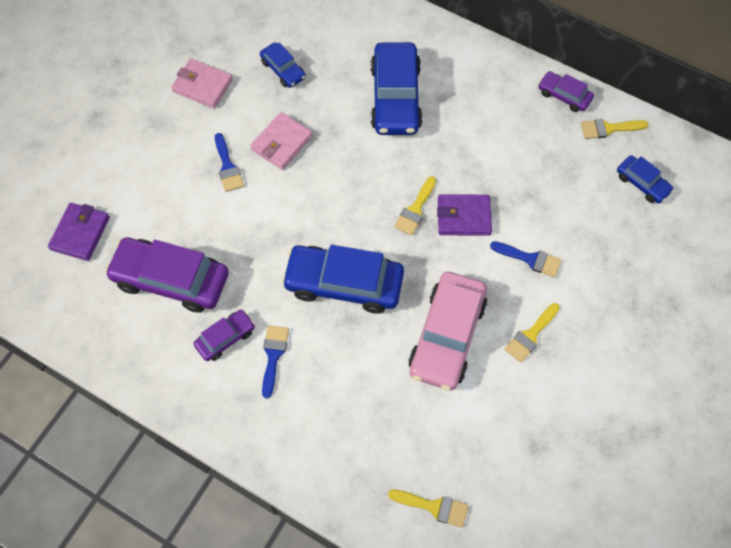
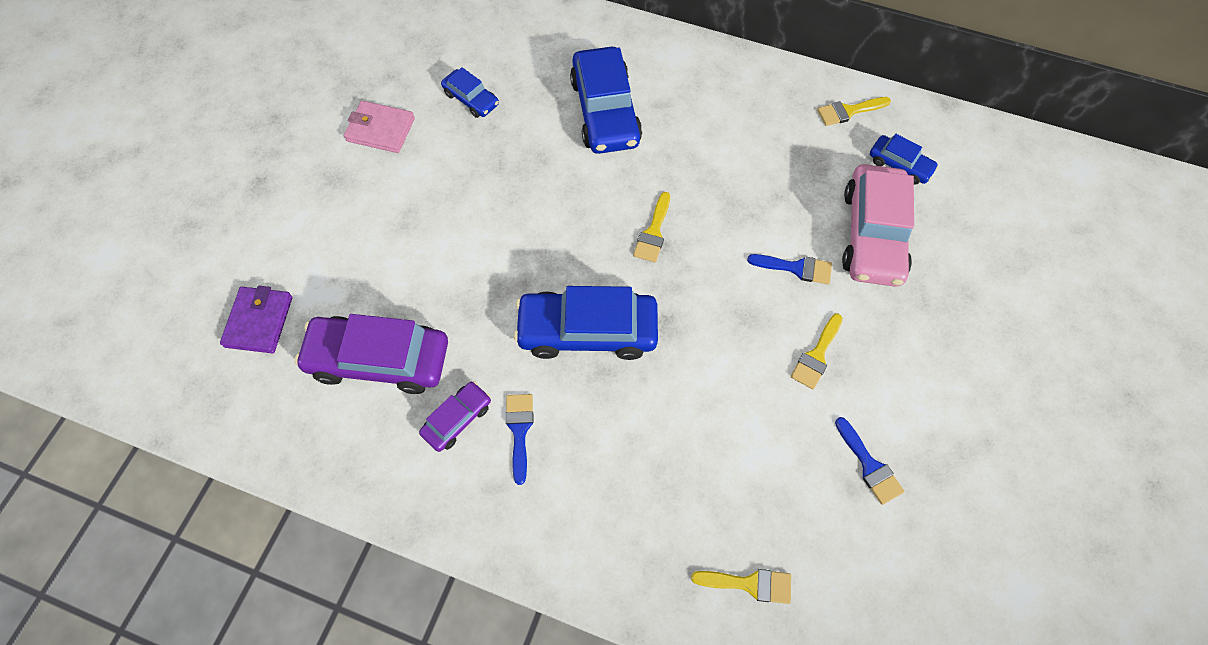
camera: 10 degrees left, 0 degrees up
(227, 167) = (425, 216): blue brush -> blue brush (869, 465)
(282, 143) = (484, 180): pink wallet -> none
(447, 336) = (720, 372): pink car -> pink car (872, 234)
(463, 217) = (710, 232): purple wallet -> none
(564, 95) = (791, 83): purple car -> none

